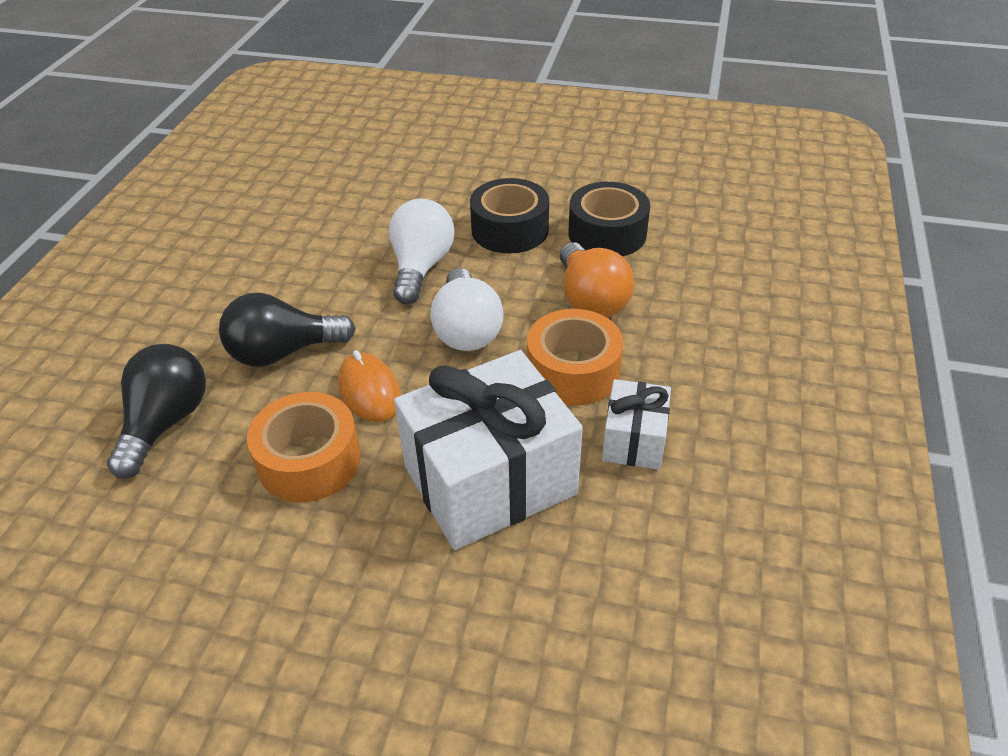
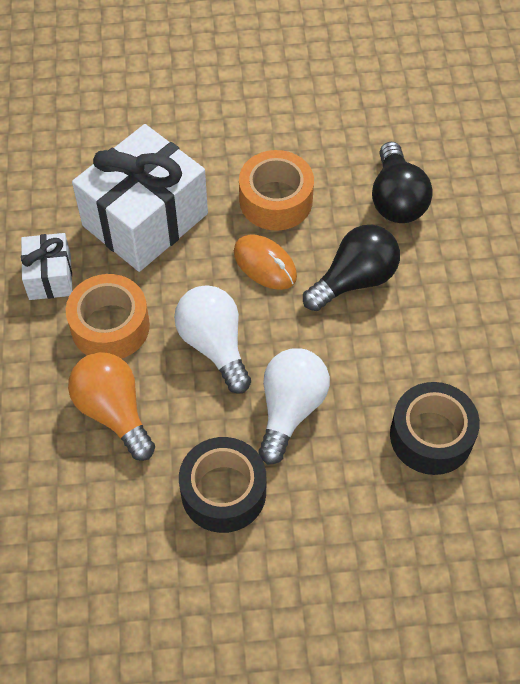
camera: 160 degrees right, 15 degrees up
(421, 267) = (290, 409): white light bulb -> white light bulb turned 150 degrees counterclockwise
(607, 233) = (118, 515): black tape -> black tape (431, 436)

